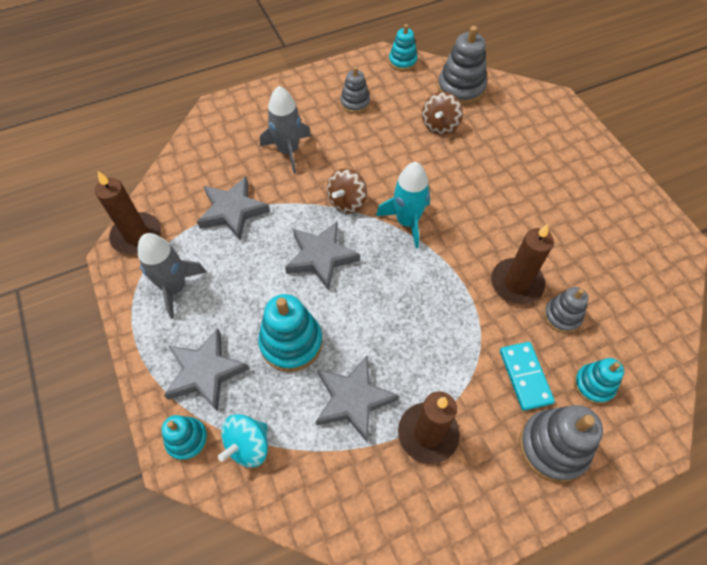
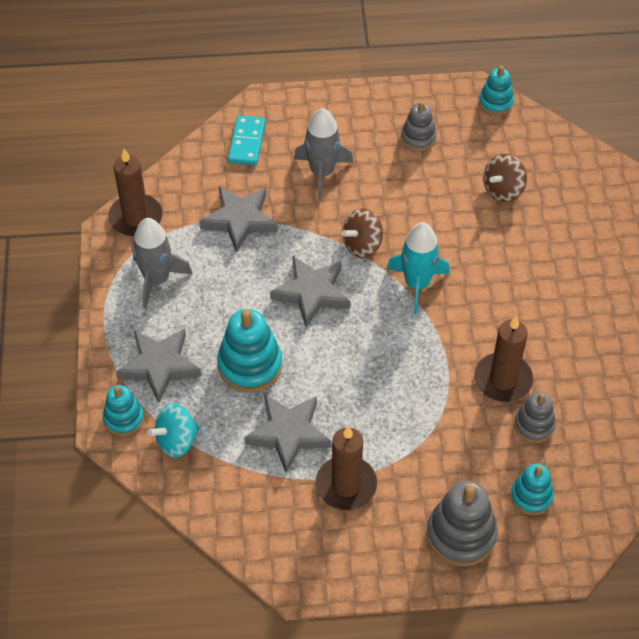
camera: 20 degrees right, 5 degrees down
(461, 88) = (548, 154): grey stacking toy -> none
(525, 376) = (465, 467): turquoise domino -> turquoise domino (246, 142)

